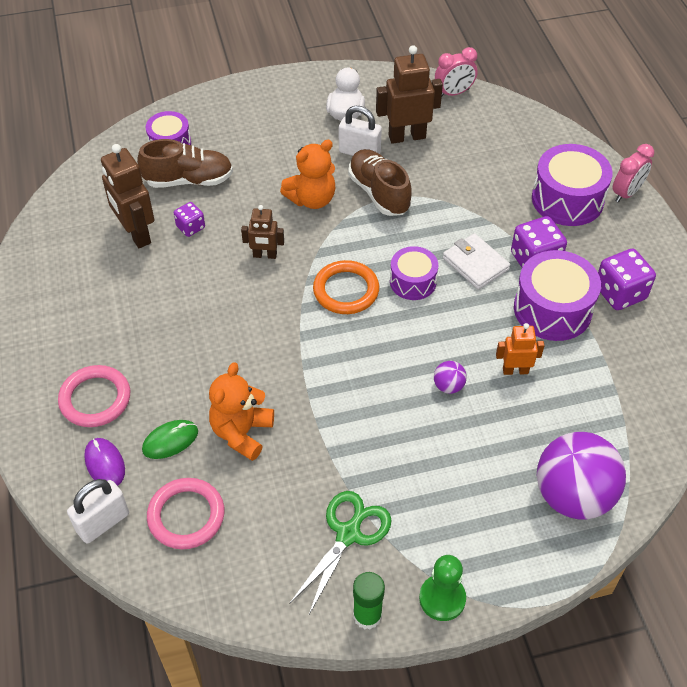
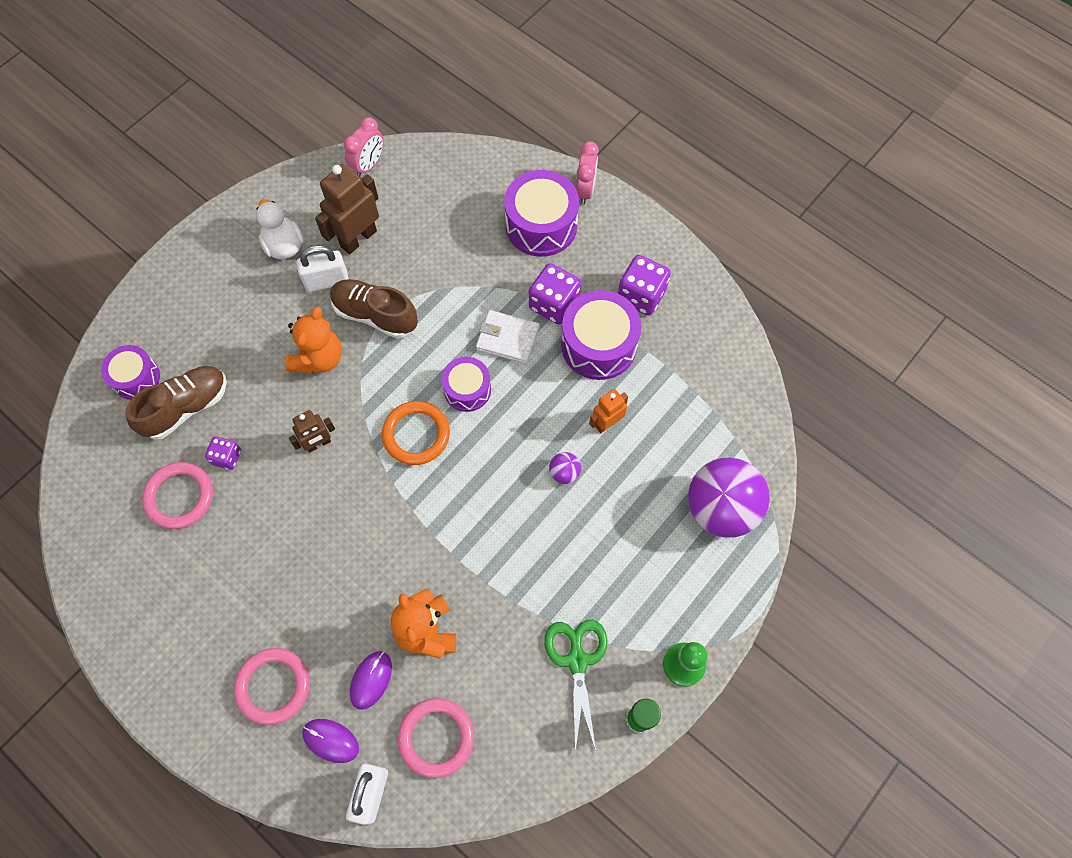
camera: 35 degrees left, 15 degrees up
(136, 234) = (180, 497): brown robot -> pink ring
(170, 441) = (371, 680): green mouse -> purple mouse

